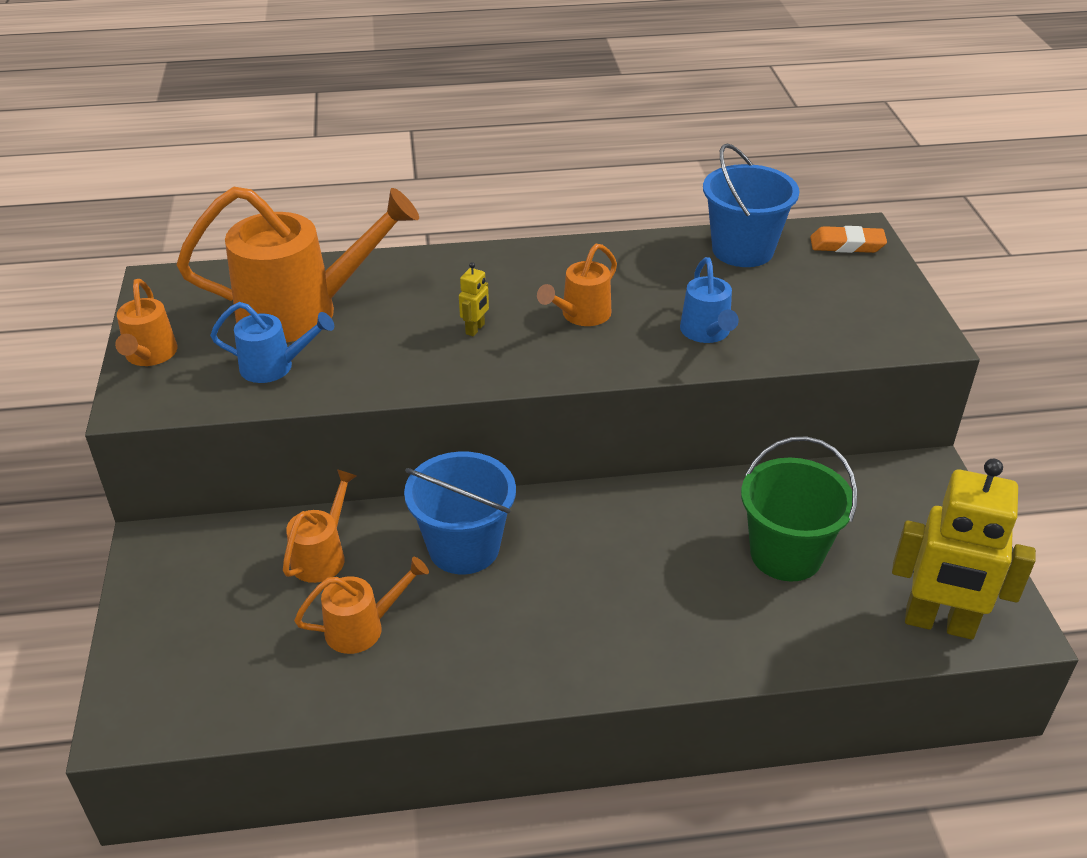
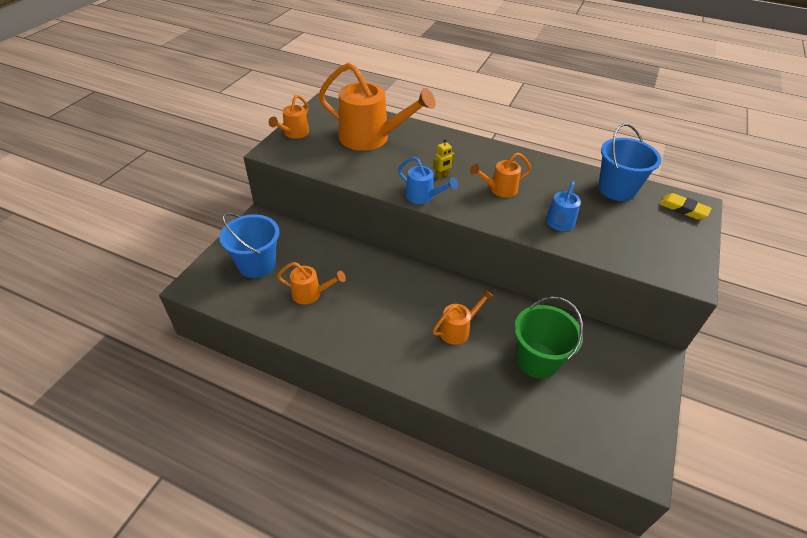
camera: 30 degrees right, 5 degrees up
(274, 367) = (339, 158): blue watering can -> blue watering can (423, 197)
(322, 555) = (320, 254): orange watering can -> orange watering can (458, 329)
(464, 547) = (381, 279): blue bucket -> blue bucket (257, 264)
(847, 245) = (683, 209): orange eraser -> yellow eraser
(939, 623) = (596, 441): yellow robot -> none

